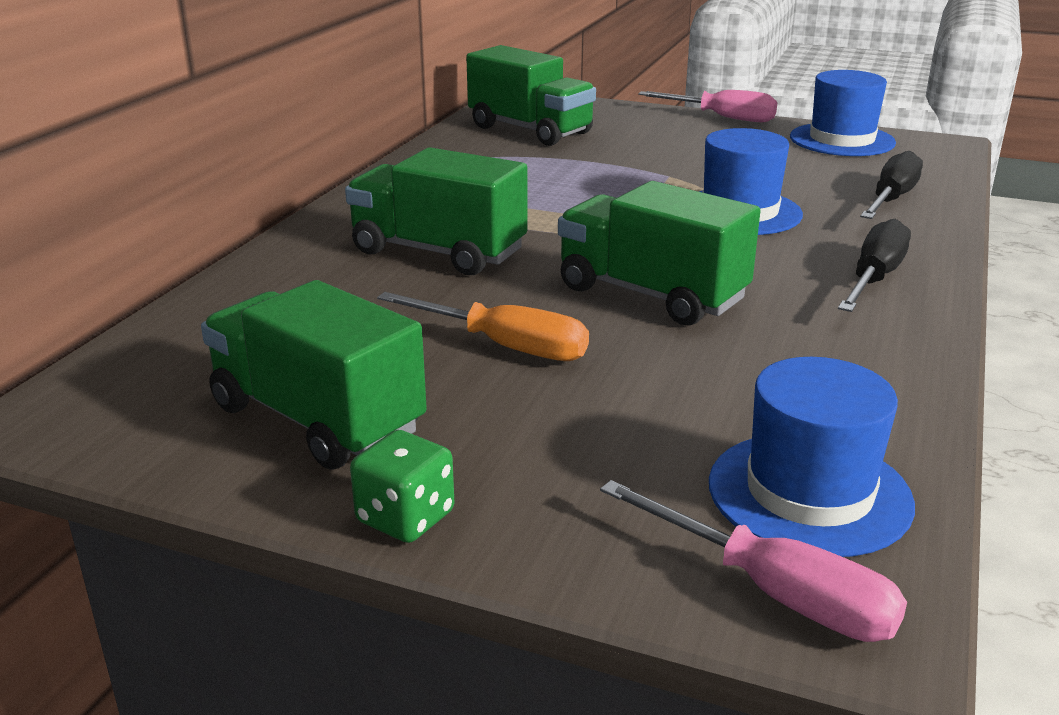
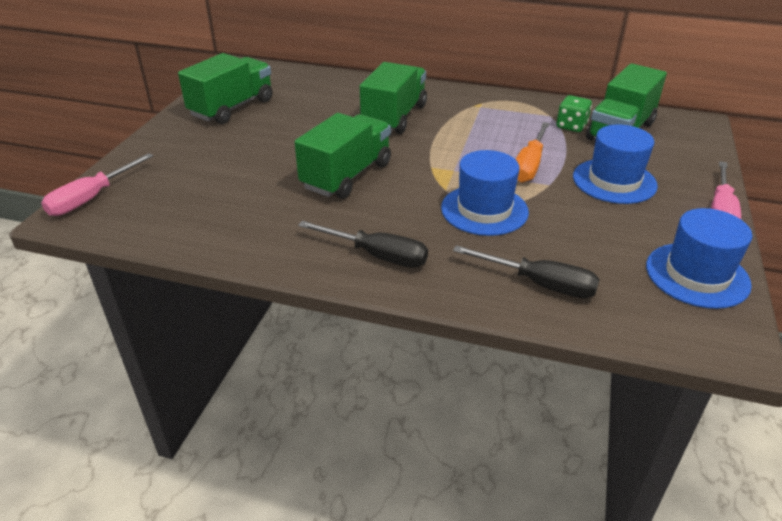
camera: 85 degrees right, 10 degrees up
(405, 517) = (163, 129): green dice -> green dice (571, 126)
(505, 346) = (288, 139): orange screwdriver -> orange screwdriver (529, 165)
(809, 493) = (149, 210): blue hat -> blue hat (614, 181)

